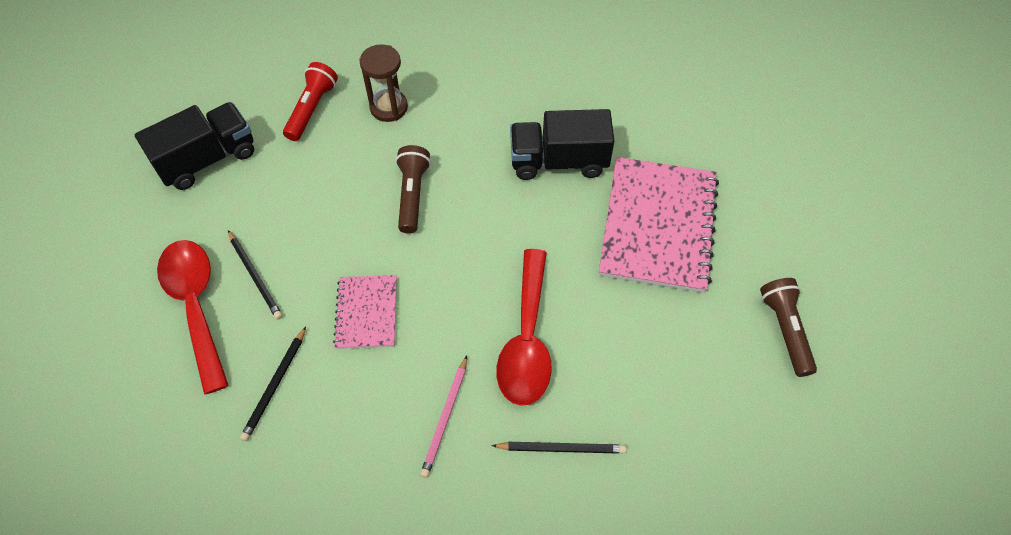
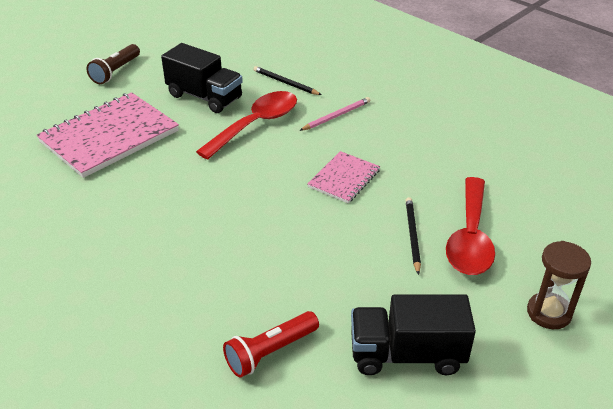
camera: 145 degrees left, 20 degrees down
(275, 385) = (432, 170): black pencil -> none
(389, 107) = (198, 312): brown hourglass -> brown hourglass (549, 313)
(412, 195) = (247, 231): brown flashlight -> none
(558, 161) = (117, 200): black truck -> black truck (205, 97)

